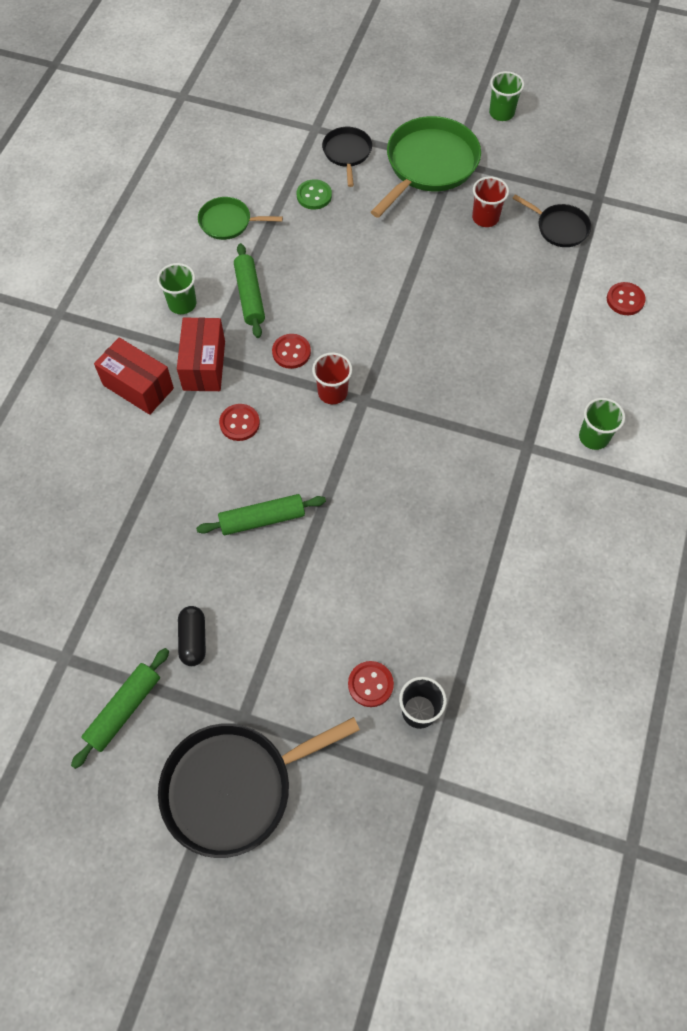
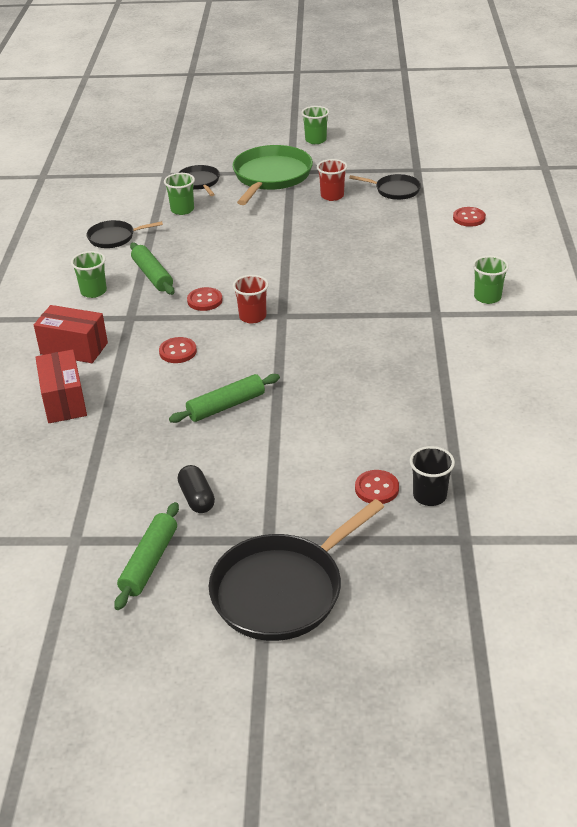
camera: 15 degrees left, 25 degrees down
(204, 365) = (129, 323): red box -> red box (64, 401)
(228, 222) = (114, 238): green pan -> black pan
(314, 196) = (182, 210): green button -> green cup

